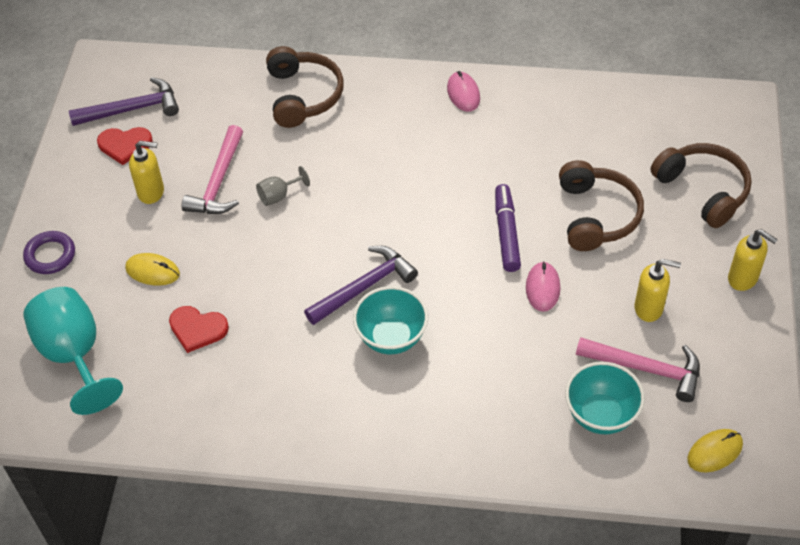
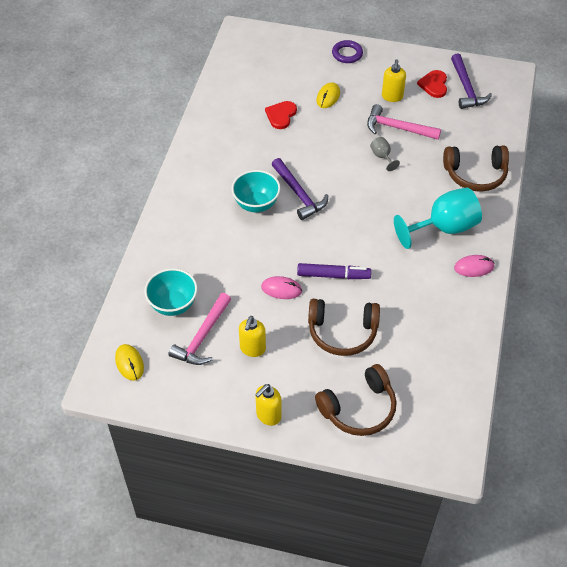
camera: 95 degrees right, 0 degrees up
(74, 355) = (273, 65): turquoise goblet -> turquoise goblet (444, 228)

